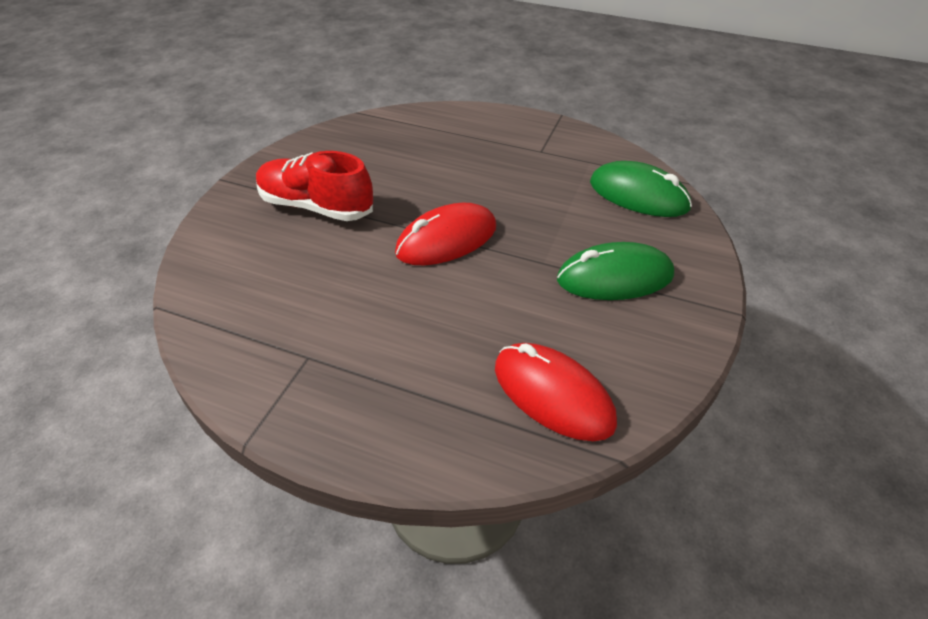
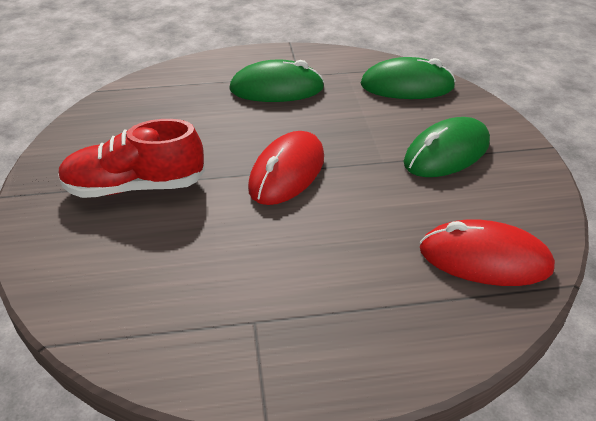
camera: 30 degrees left, 5 degrees down
(507, 157) = (276, 89): none -> green mouse

